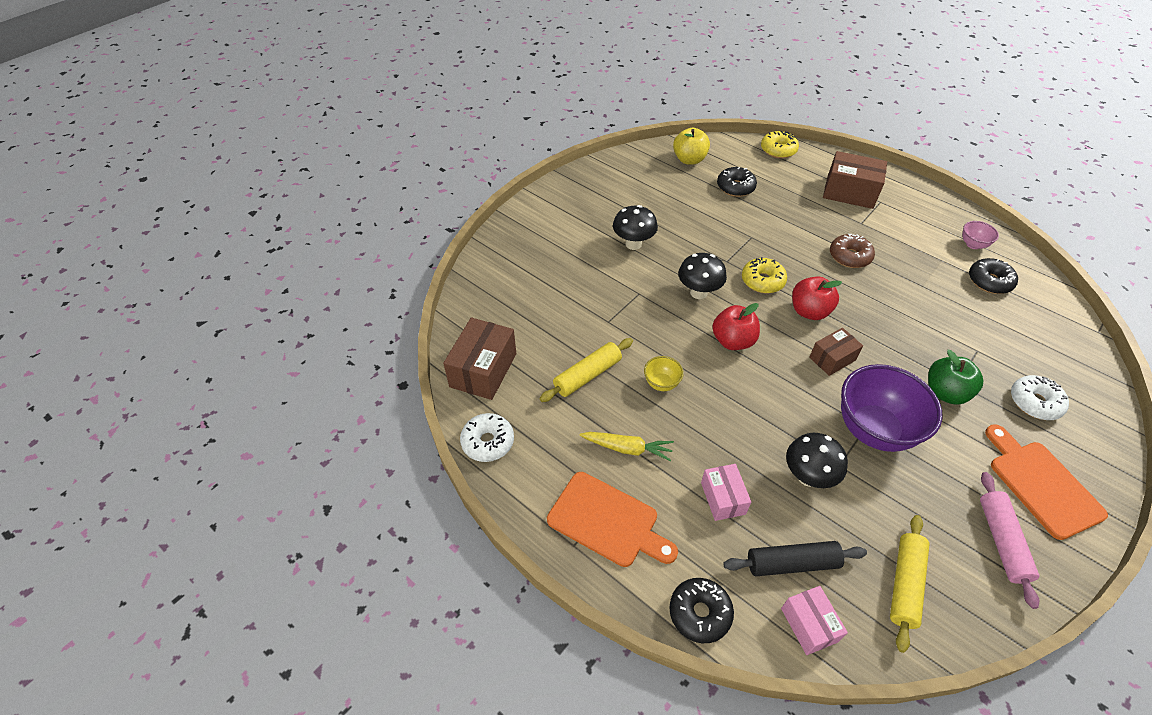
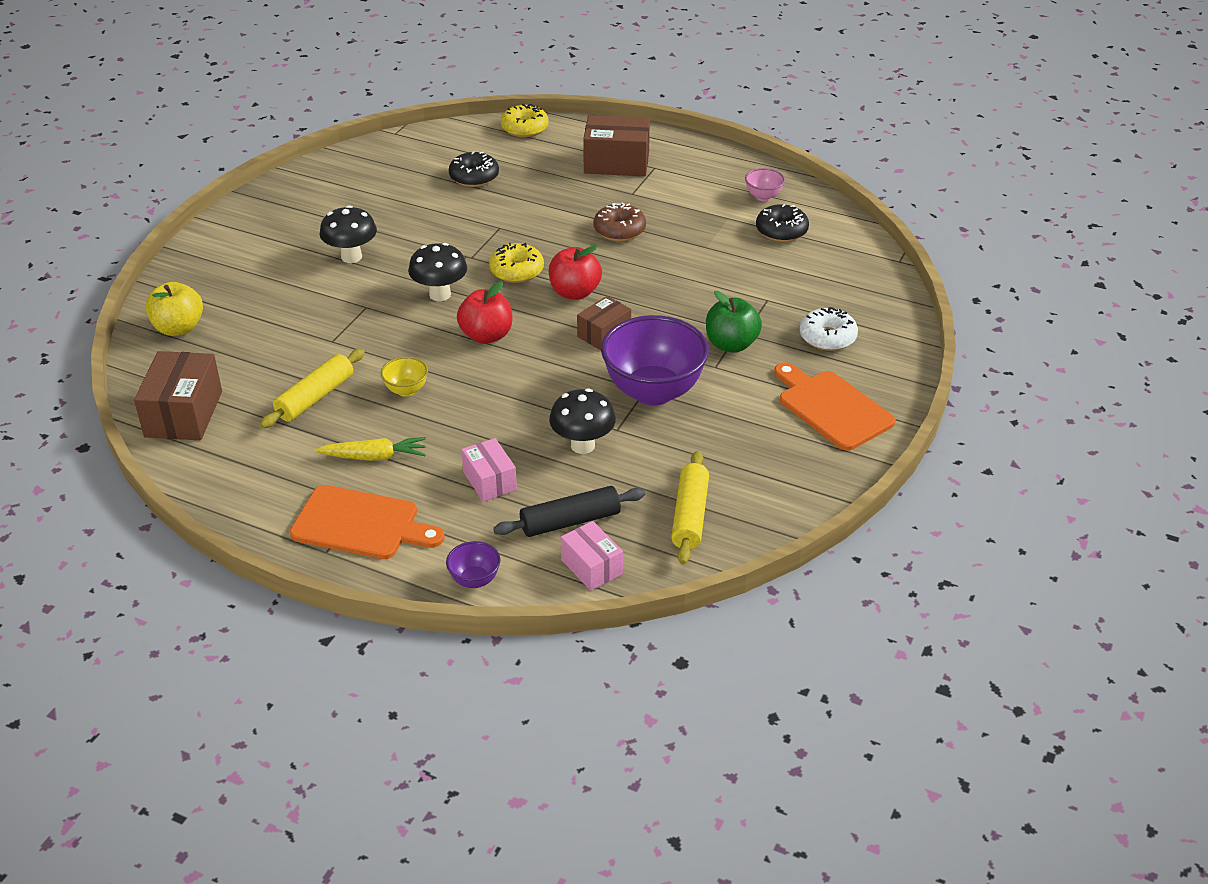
camera: 15 degrees left, 10 degrees down
(488, 442) = (205, 480): white donut -> none
(689, 159) = (411, 154): yellow apple -> yellow apple (178, 328)
(699, 613) = (474, 580): black donut -> purple bowl
(1001, 541) = (789, 462): pink rolling pin -> none

